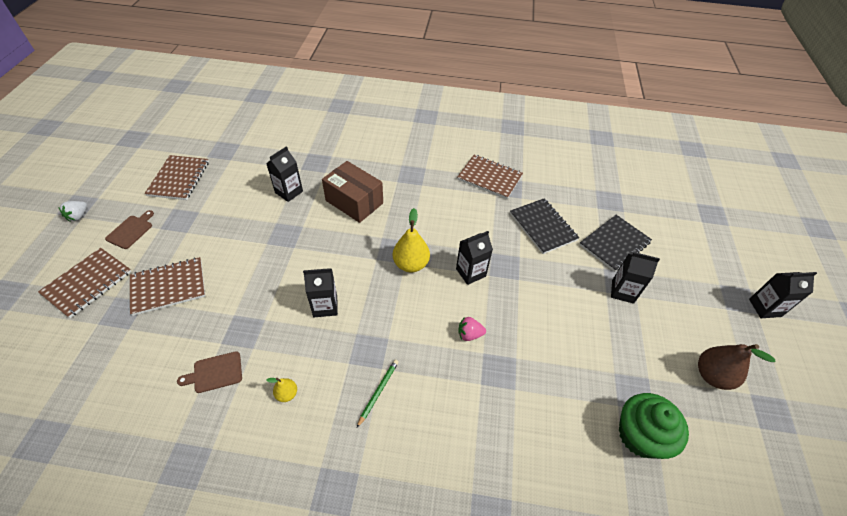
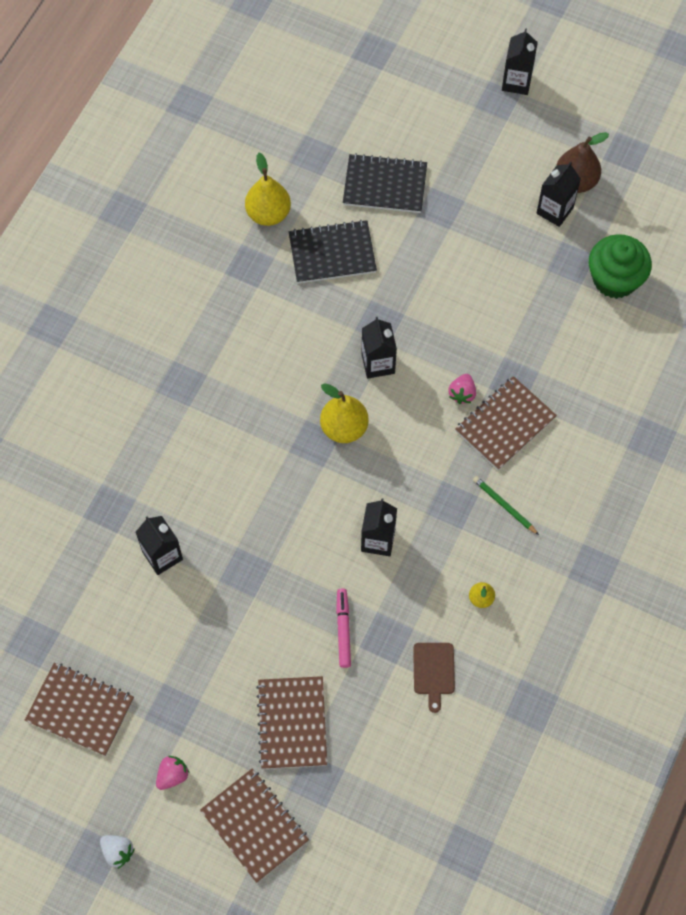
camera: 70 degrees left, 15 degrees up
(131, 231) = (172, 775): brown cutting board -> pink strawberry
(247, 301) = (343, 630): none -> pink marker
(354, 202) = (211, 471): brown box -> none
(489, 178) = (222, 283): brown notebook -> brown notebook (505, 424)
(551, 188) = (268, 214): none -> yellow pear
(614, 244) = (385, 185): black notebook -> black notebook turned 60 degrees counterclockwise
(622, 291) = (454, 211): black carton -> black carton (555, 210)

